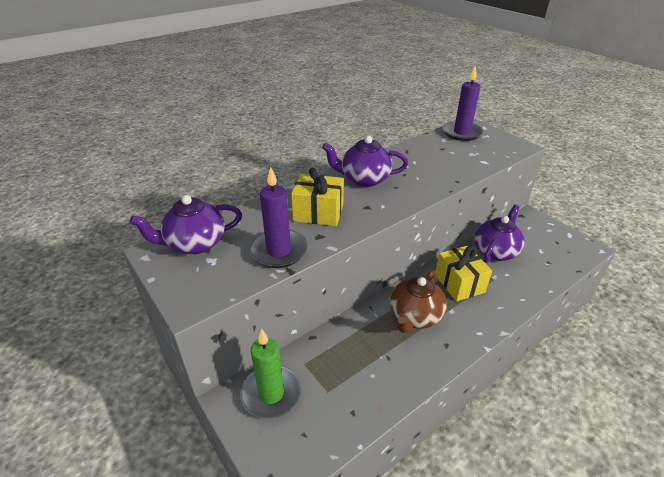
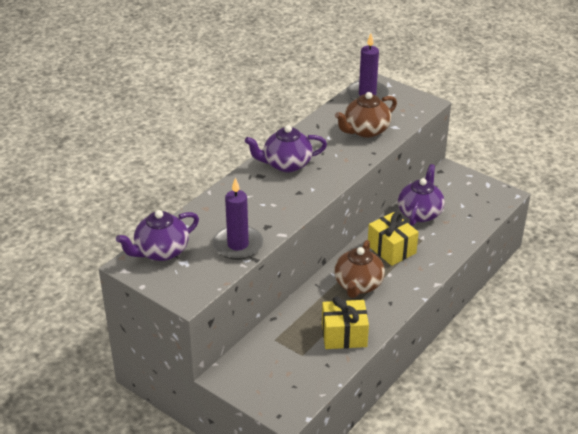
camera: 15 degrees left, 0 degrees up
(271, 394) = (256, 365): green candle -> none
(318, 213) = (257, 205): yellow gift -> yellow gift (344, 335)
(453, 161) = (365, 130): none -> brown teapot

